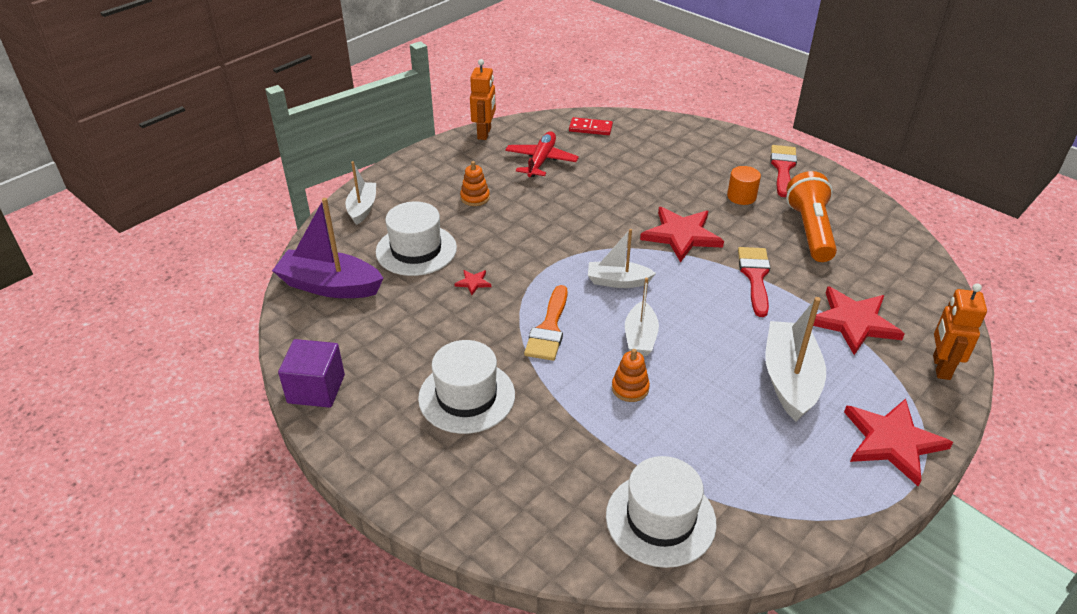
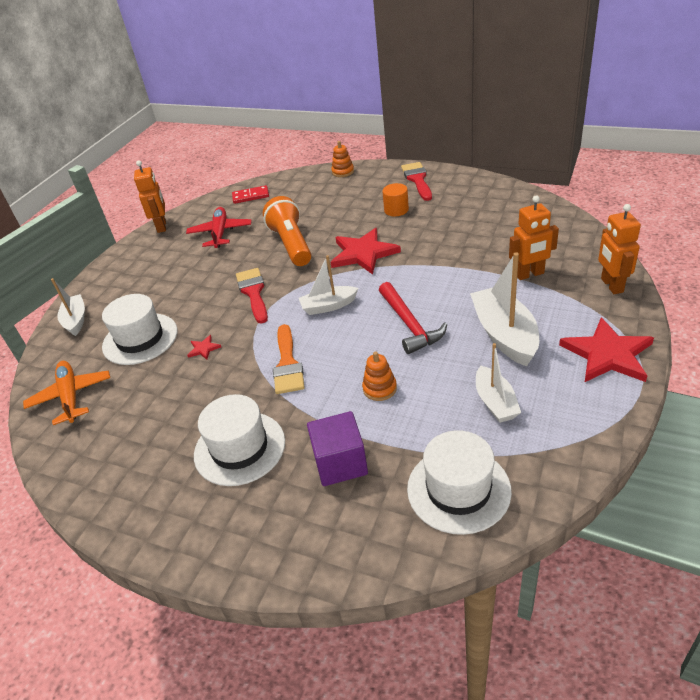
camera: 15 degrees left, 0 degrees up
(316, 389) = (93, 494): purple cube -> purple cube (340, 463)
(330, 286) = (70, 396): purple boat -> orange plane
(475, 198) = (175, 279): orange stacking toy -> orange stacking toy (343, 172)
(640, 337) = (368, 344): white boat -> white boat (495, 402)
(693, 331) = (409, 324): none -> red hammer
(755, 276) = (437, 265): red brush -> red brush (253, 292)
(810, 230) = (461, 218): orange flashlight -> orange flashlight (291, 244)
(853, 322) = (530, 274): red star -> orange robot

